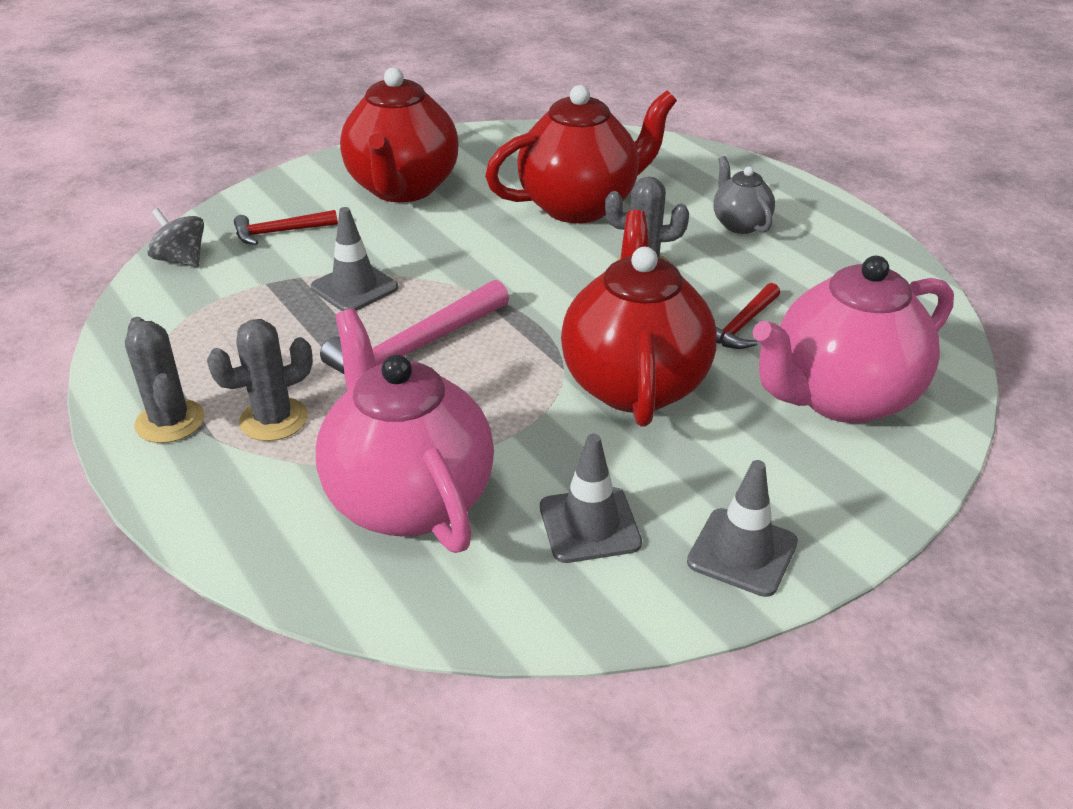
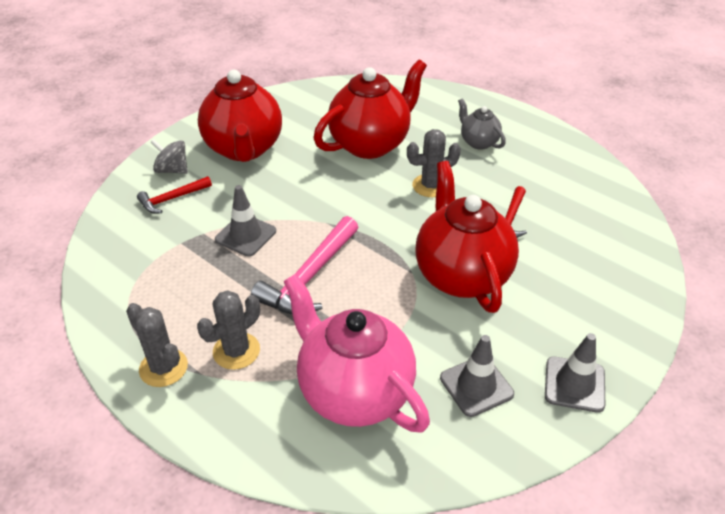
camera: 15 degrees left, 5 degrees up
(181, 260) = (110, 234): grey spinning top -> grey spinning top (172, 170)
(841, 398) = (589, 261): pink teapot -> none

